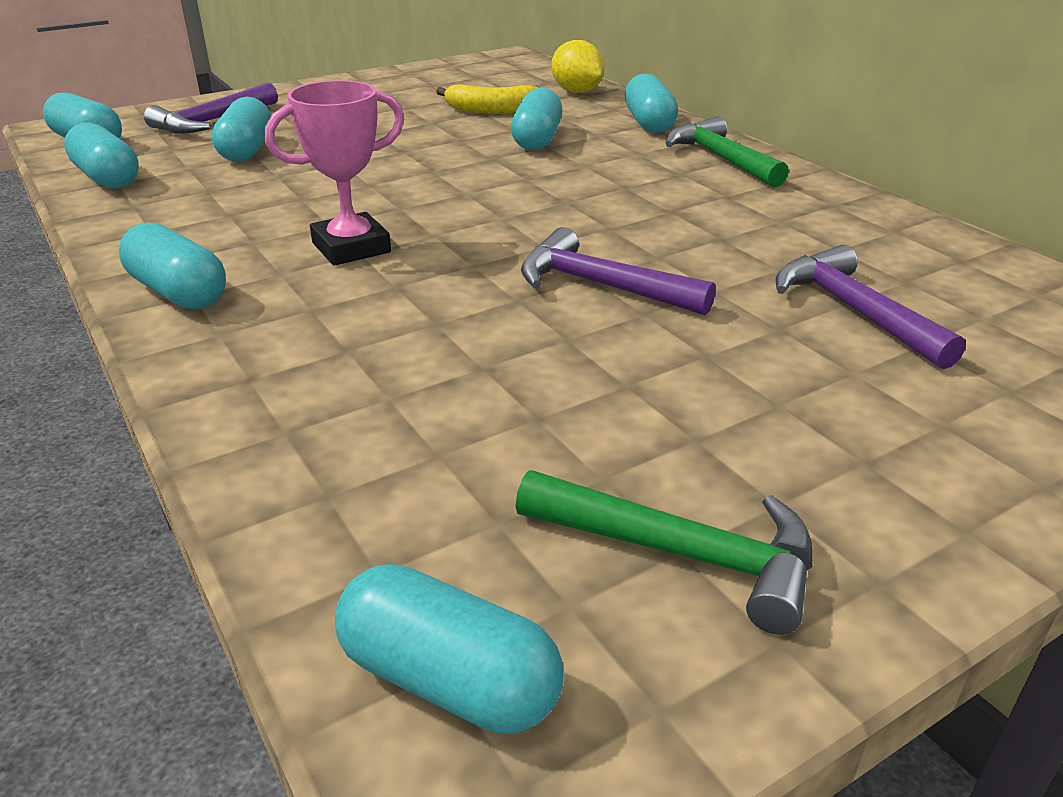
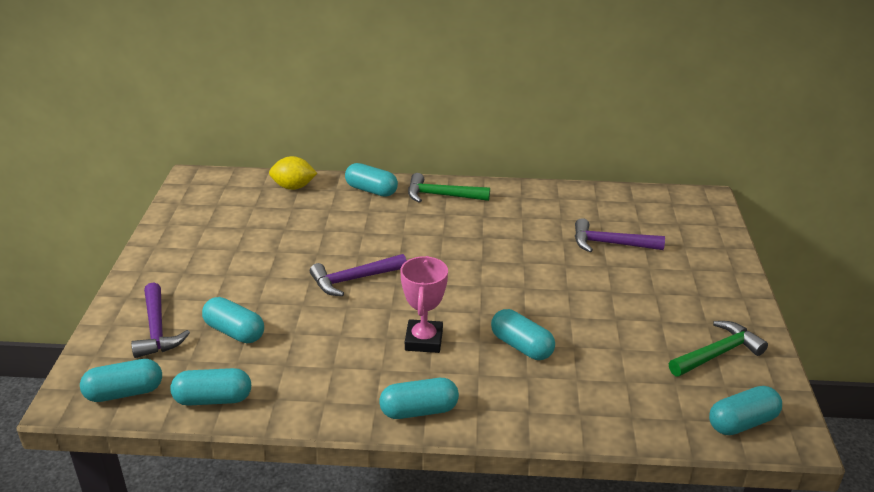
camera: 55 degrees left, 0 degrees up
(491, 110) = (284, 225): yellow banana -> none
(537, 139) = (350, 231): turquoise capsule -> turquoise capsule (521, 346)
(601, 285) = (534, 288): purple hammer -> purple hammer (353, 280)

